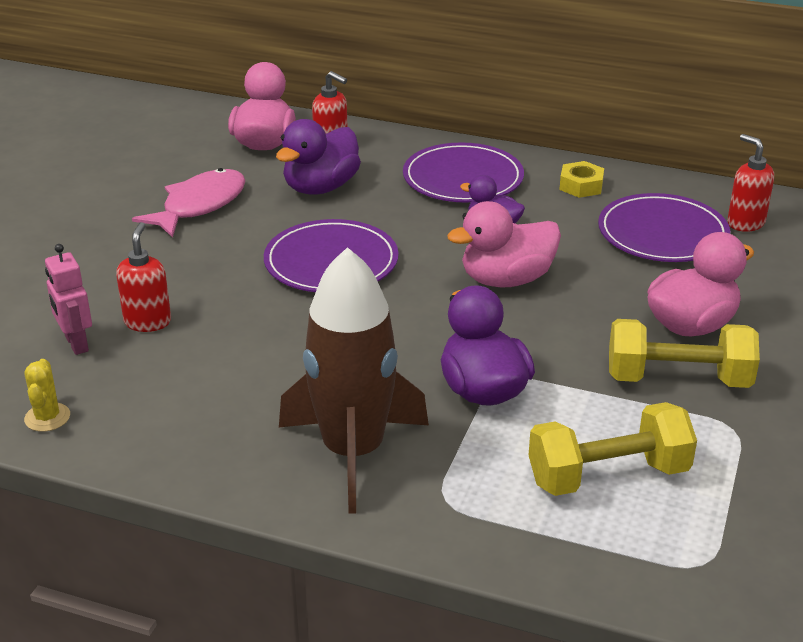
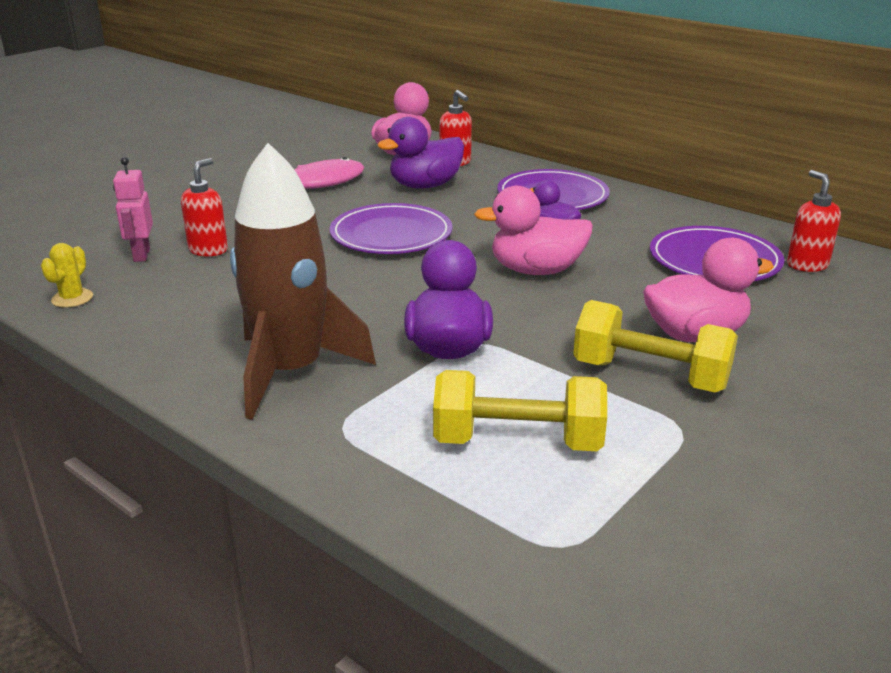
camera: 20 degrees right, 5 degrees down
(581, 186) = (658, 215): yellow nut -> none

